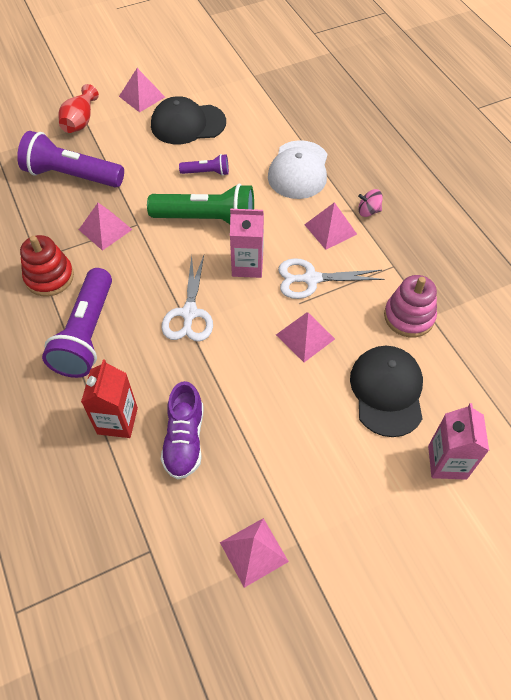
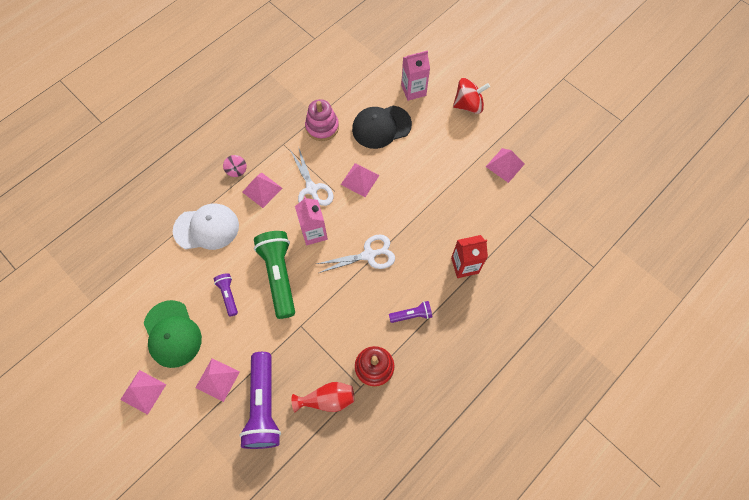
camera: 110 degrees left, 10 degrees up
(80, 121) = (192, 434): red vase -> red vase (327, 399)
(86, 334) = (412, 315): purple flashlight -> purple flashlight, size x0.49
(105, 229) = (314, 348): pink pyramid -> pink pyramid (217, 379)
(184, 440) = (459, 222): purple shoe -> none
(188, 124) = (172, 334): black cap -> green cap
(393, 541) = (468, 105): none -> red spinning top

